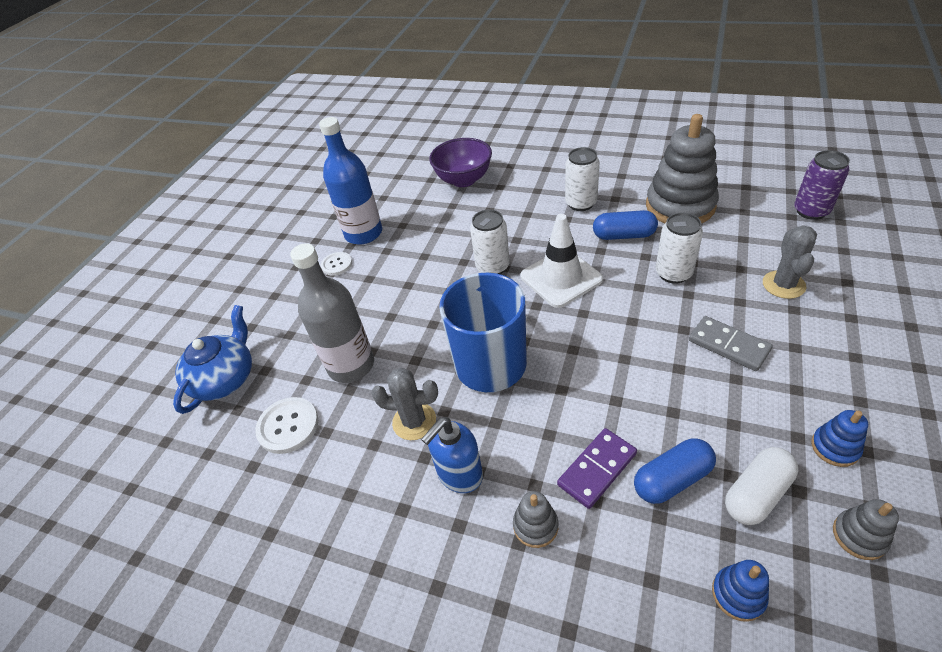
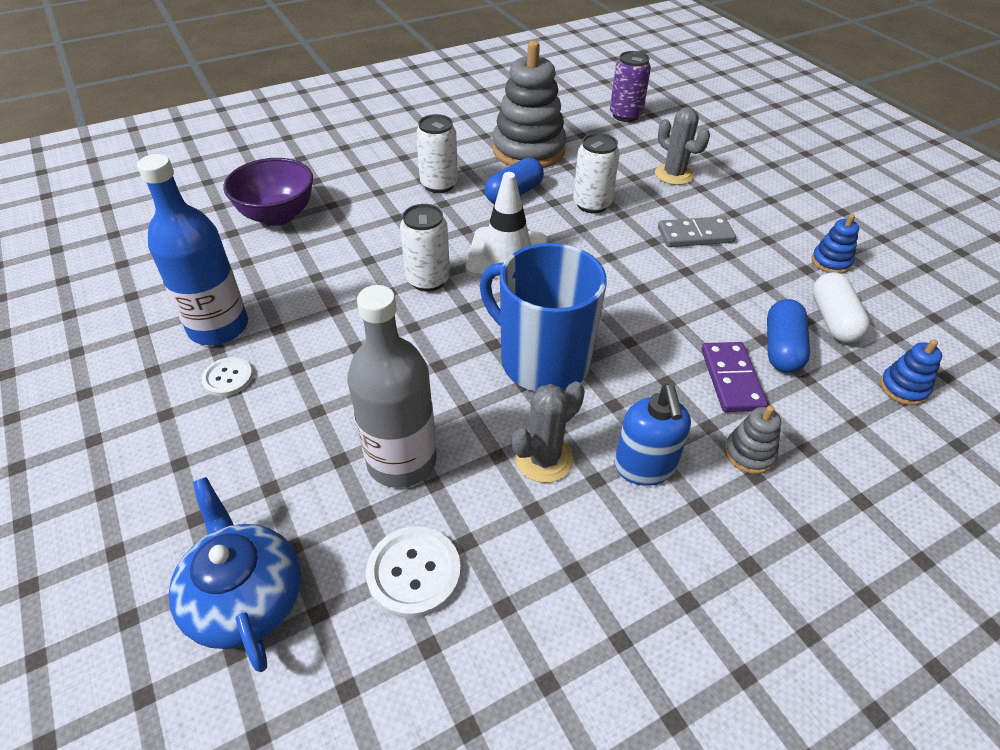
camera: 55 degrees left, 0 degrees up
(859, 536) = (904, 304): grey stacking toy -> none

